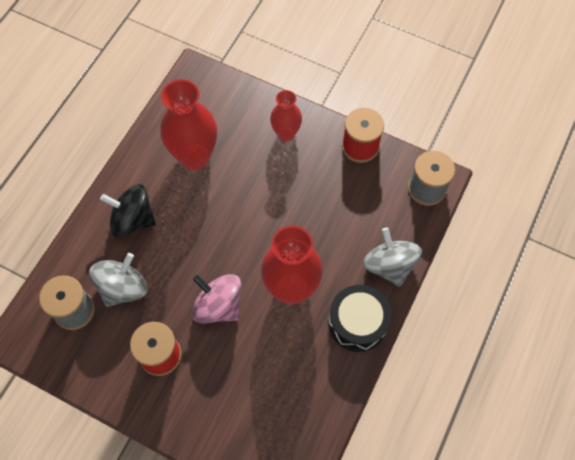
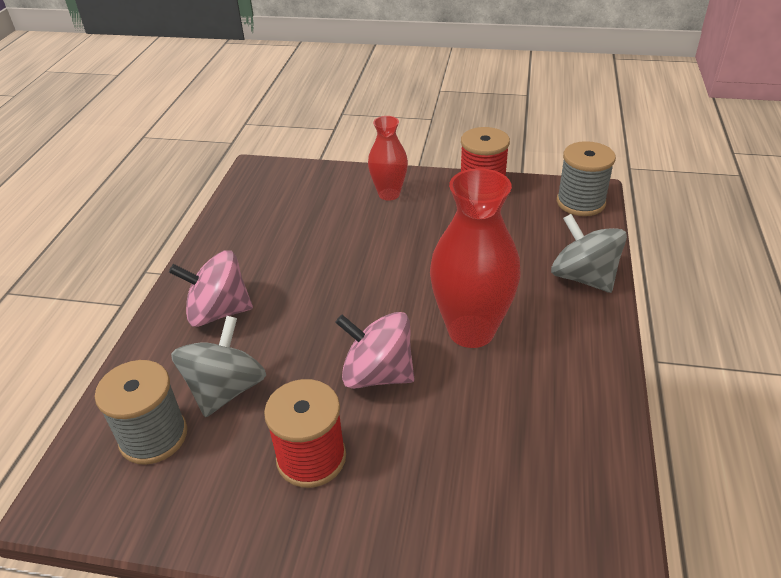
camera: 15 degrees left, 25 degrees down
(133, 220) = (218, 312): black spinning top -> pink spinning top
(195, 157) = (283, 236): red vase -> none
(357, 322) = (581, 343): black drum -> none

